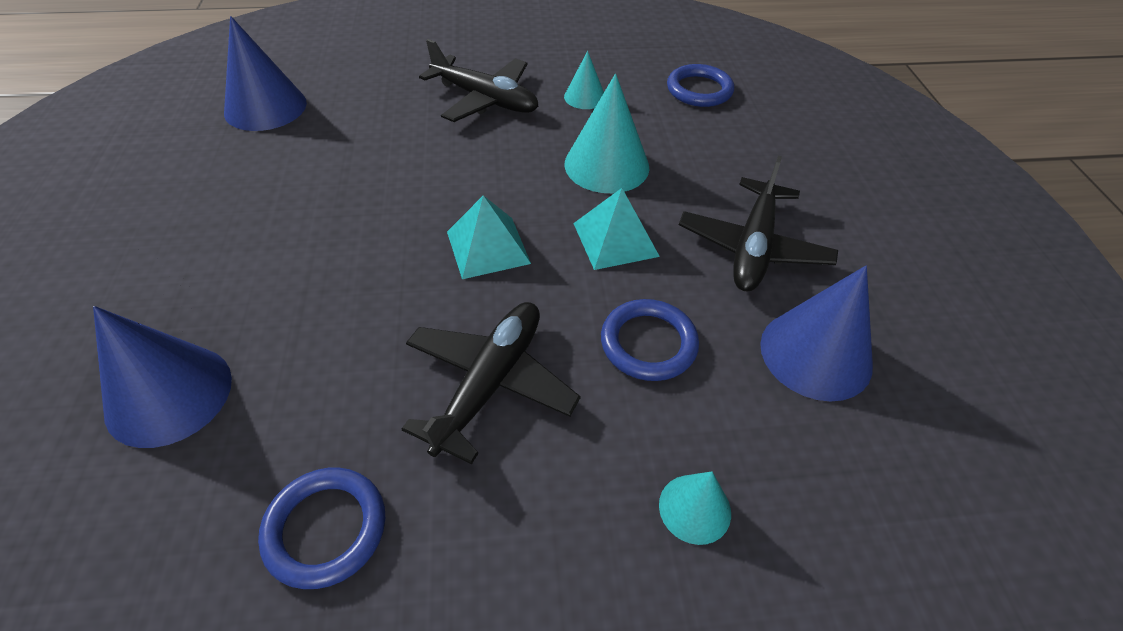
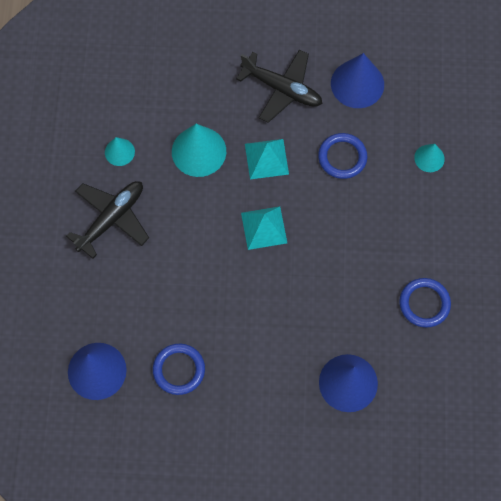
camera: 80 degrees left, 20 degrees up
(490, 383) = (357, 233): black plane -> none
(699, 90) = (123, 75): blue ring -> blue ring (179, 370)

